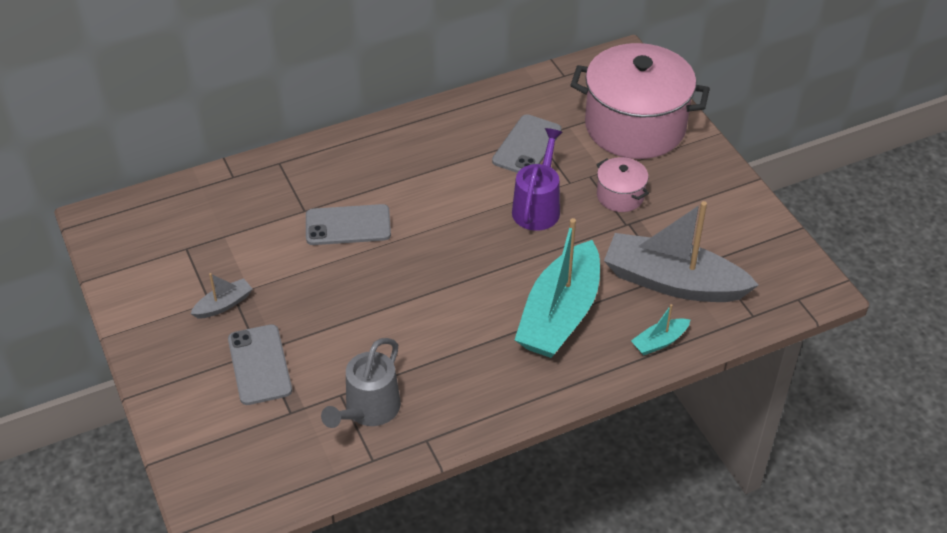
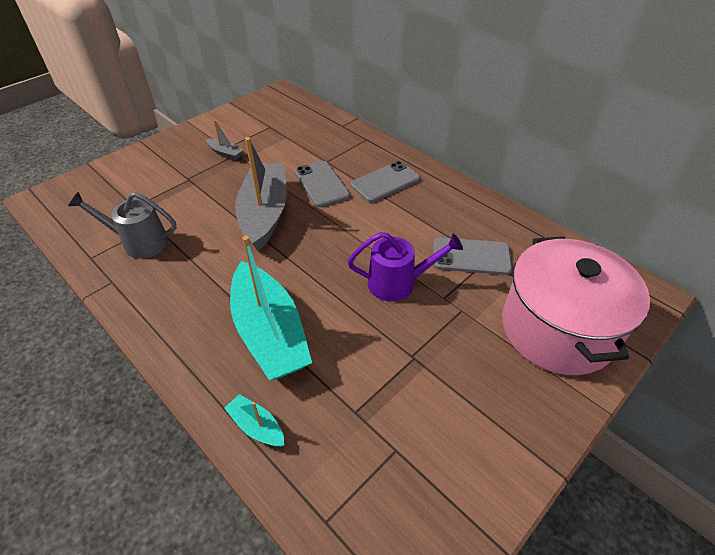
camera: 70 degrees right, 0 degrees up
(259, 365) = (175, 181): grey phone -> grey phone (385, 182)
(560, 315) = (270, 333): turquoise boat -> turquoise boat turned 120 degrees counterclockwise
(620, 196) = (448, 341): pink pot -> none
(673, 282) = (347, 419): grey boat -> grey boat (264, 213)

